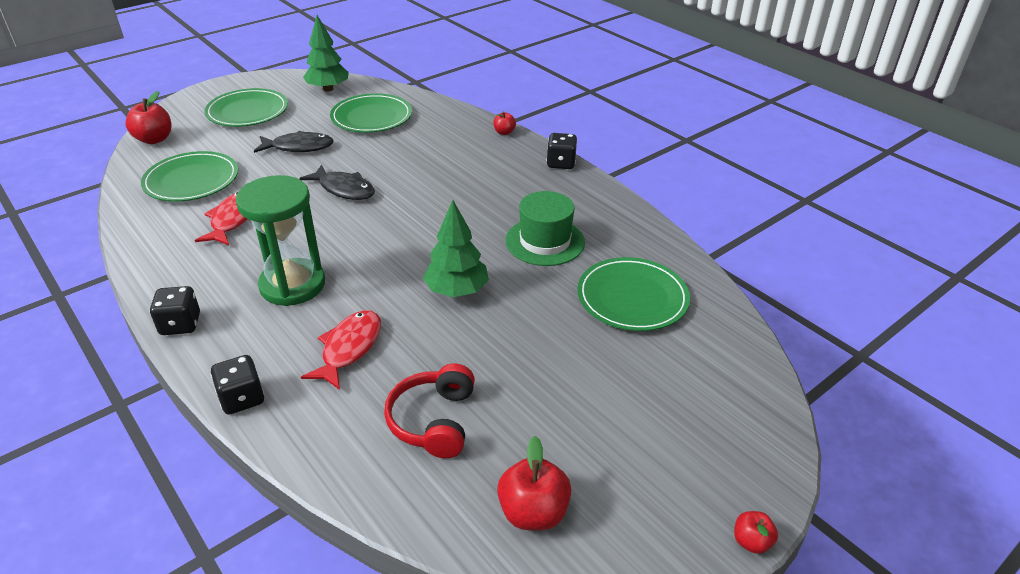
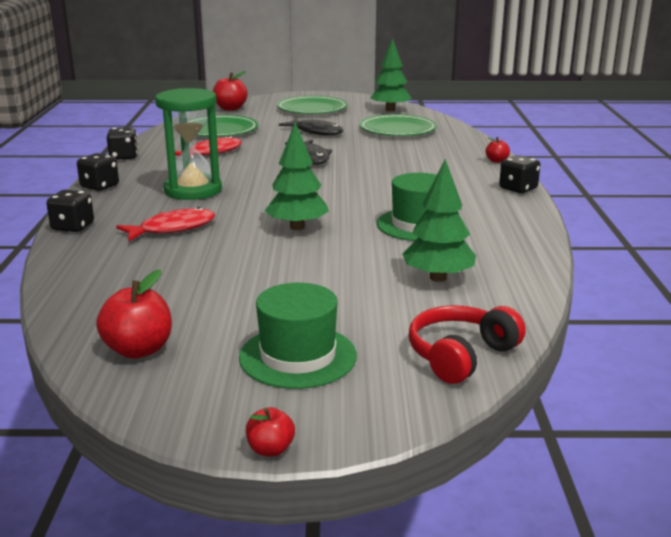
camera: 40 degrees right, 15 degrees down
(139, 265) = (124, 157): none -> black dice
(434, 421) = (160, 280): red headphones -> red headphones (461, 355)
(632, 298) = (438, 278): green plate -> green tree
(650, 440) = (298, 356): none -> green hat

